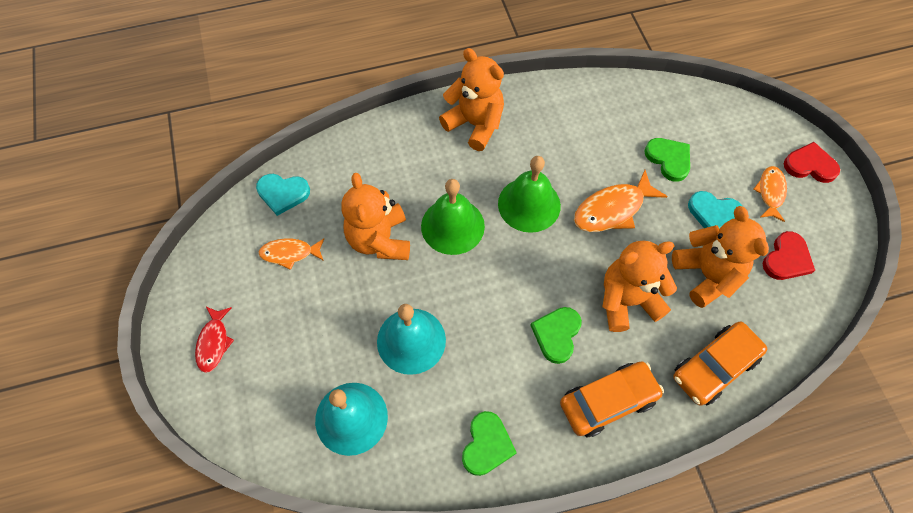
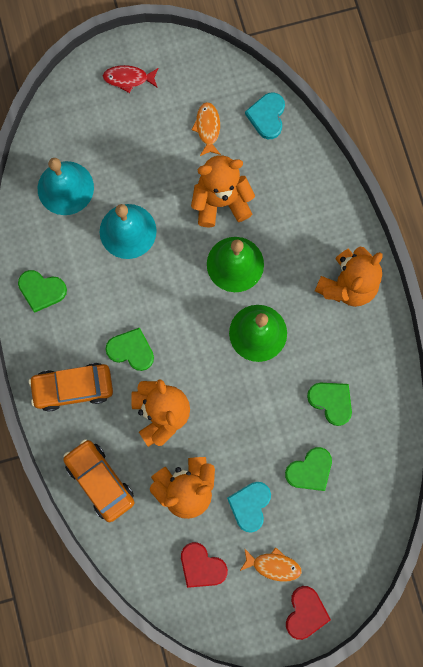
camera: 90 degrees right, 15 degrees up
(596, 140) = (331, 401): none -> green heart
(608, 401) = (73, 388): orange car -> orange car turned 105 degrees clockwise
(612, 209) = (253, 409): orange fish -> none

